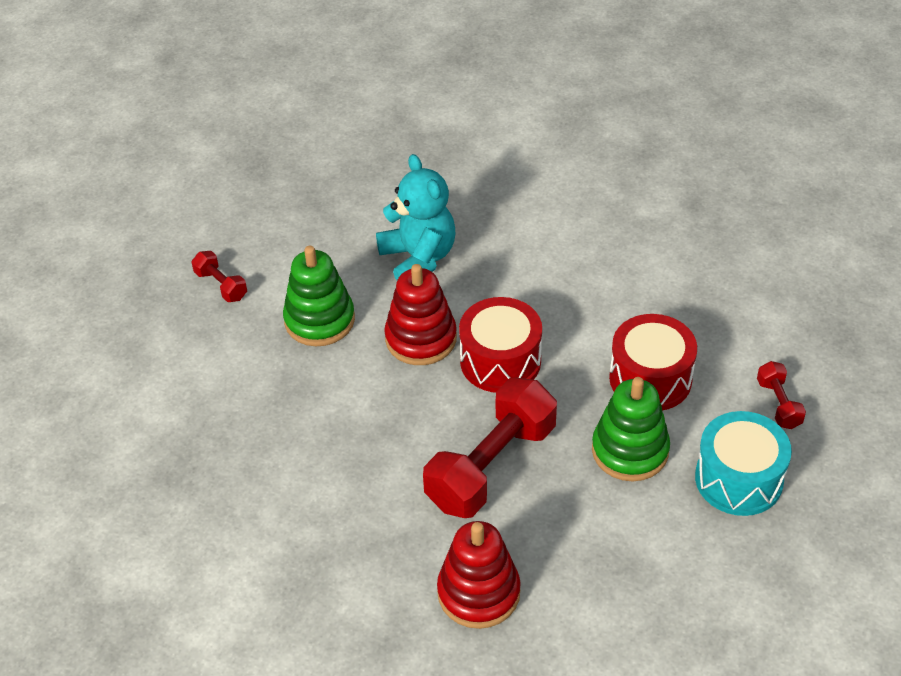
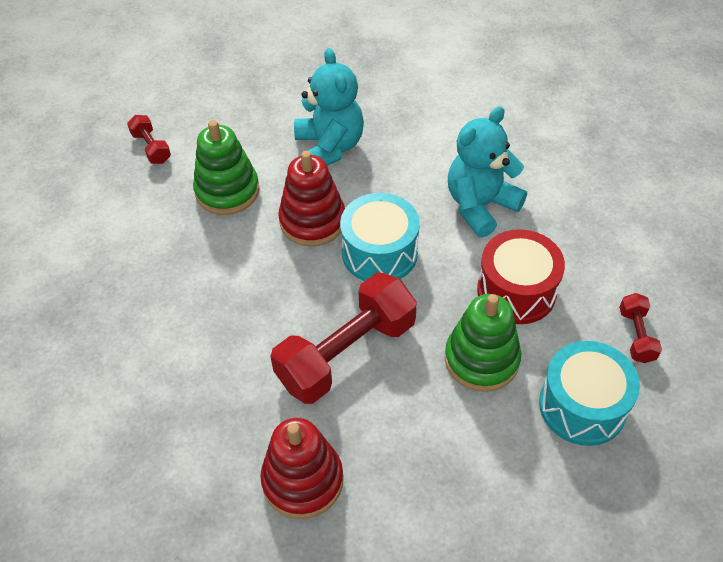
camera: 10 degrees right, 5 degrees up
(500, 361) = (379, 253): red drum -> turquoise drum
(594, 298) = (480, 206): none -> turquoise teddy bear

